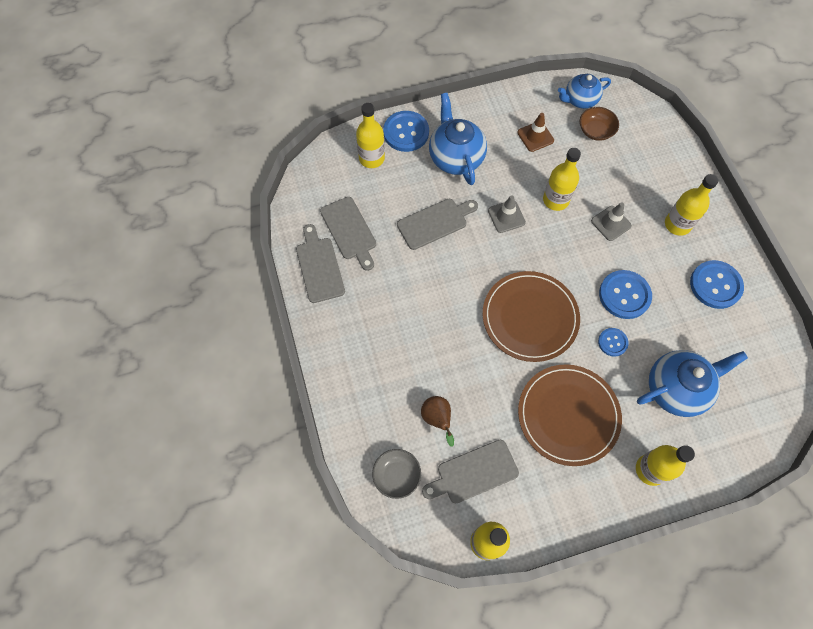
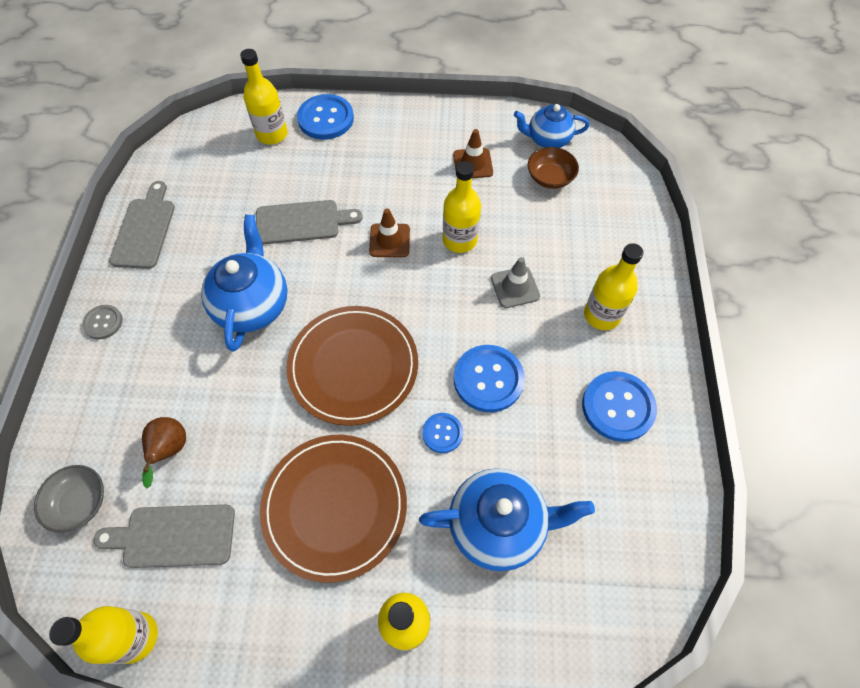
camera: 20 degrees right, 5 degrees down
(333, 347) = (103, 322): none -> grey button
(349, 231) = (201, 202): grey cutting board -> none
(455, 157) = (366, 159): blue teapot -> blue teapot (252, 305)
(506, 216) = (389, 240): grey traffic cone -> brown traffic cone

